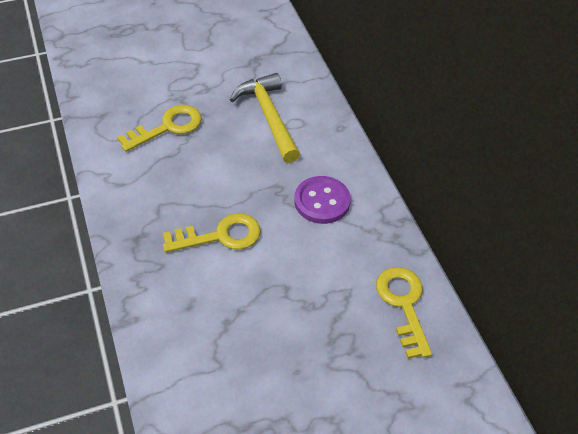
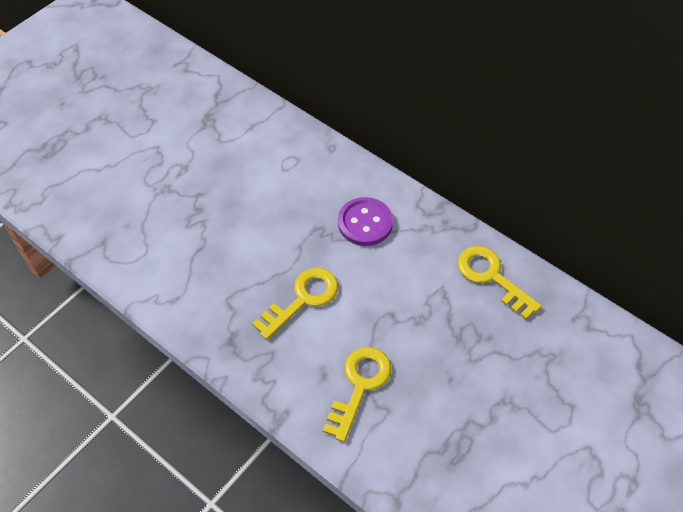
camera: 30 degrees left, 5 degrees up
(167, 127) = (176, 223): yellow key -> yellow key (359, 386)
(268, 117) = (262, 167): yellow hammer -> none

